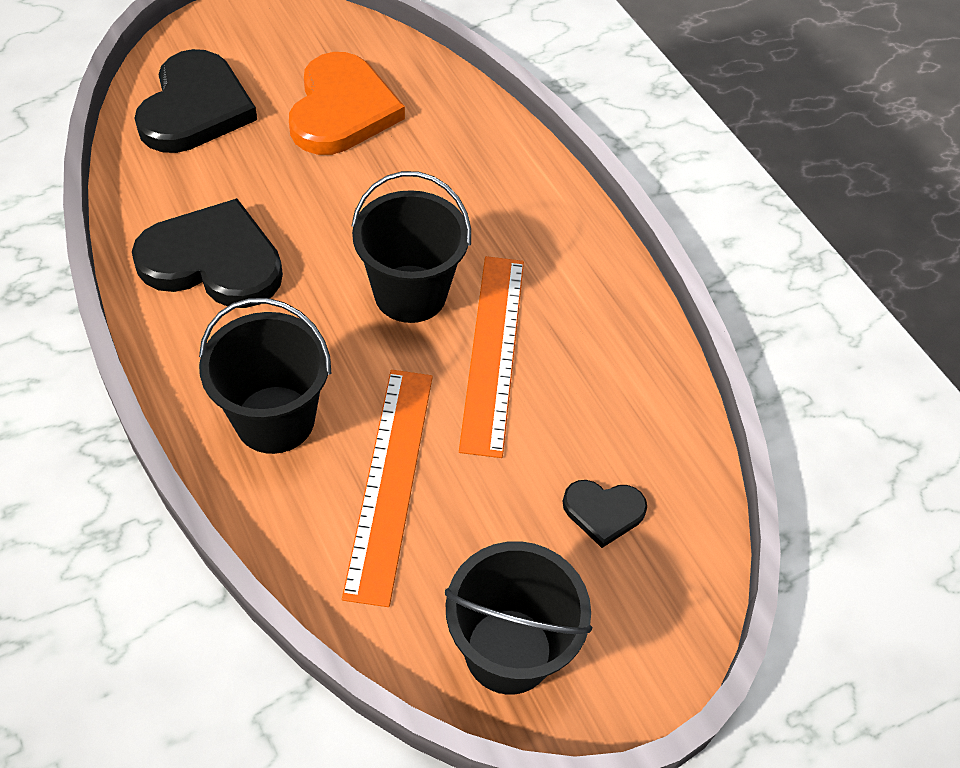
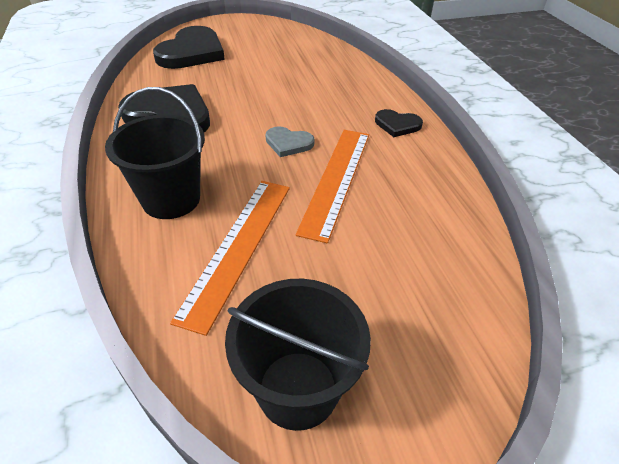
camera: 15 degrees right, 10 degrees down
(342, 110) = (275, 59): orange heart -> none
(410, 294) = (288, 143): black bucket -> grey heart
(603, 511) = (402, 291): black heart -> black heart (397, 125)

